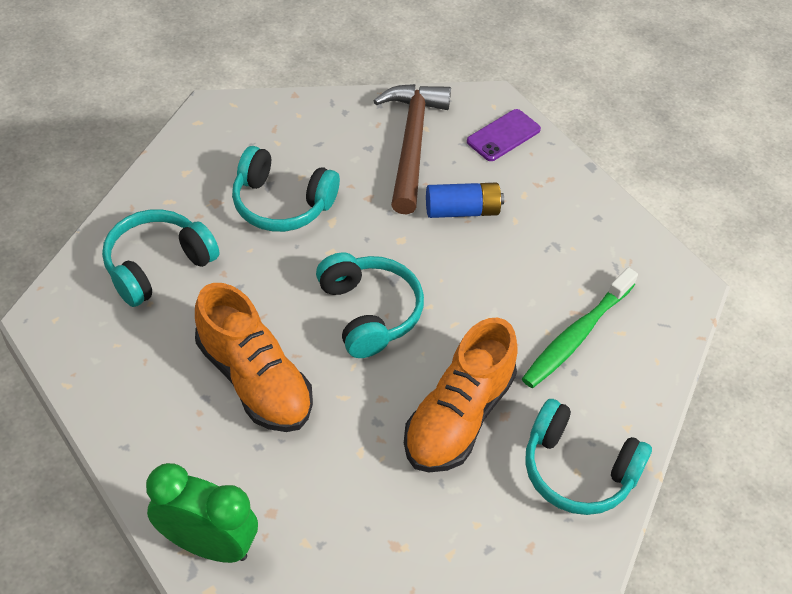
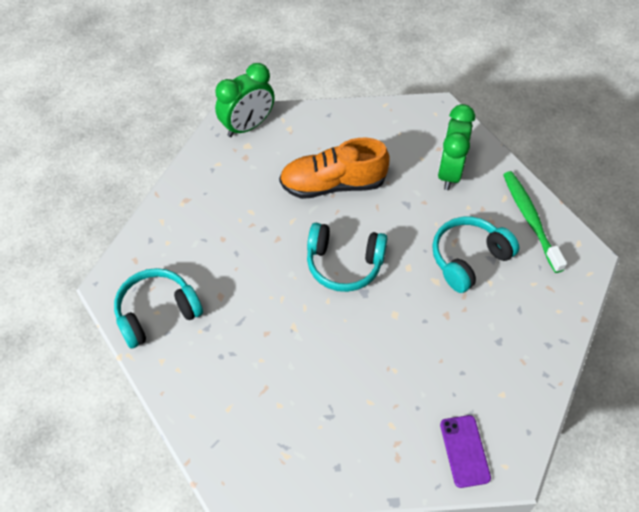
camera: 125 degrees right, 5 degrees up
(157, 265) = (450, 172): turquoise headphones -> green clock
(412, 143) = (489, 374): brown hammer -> none
(458, 417) = (237, 271): orange shoe -> none
(462, 210) = (400, 370): blue battery -> none
(576, 335) = (246, 376): green toothbrush -> green toothbrush (530, 219)

